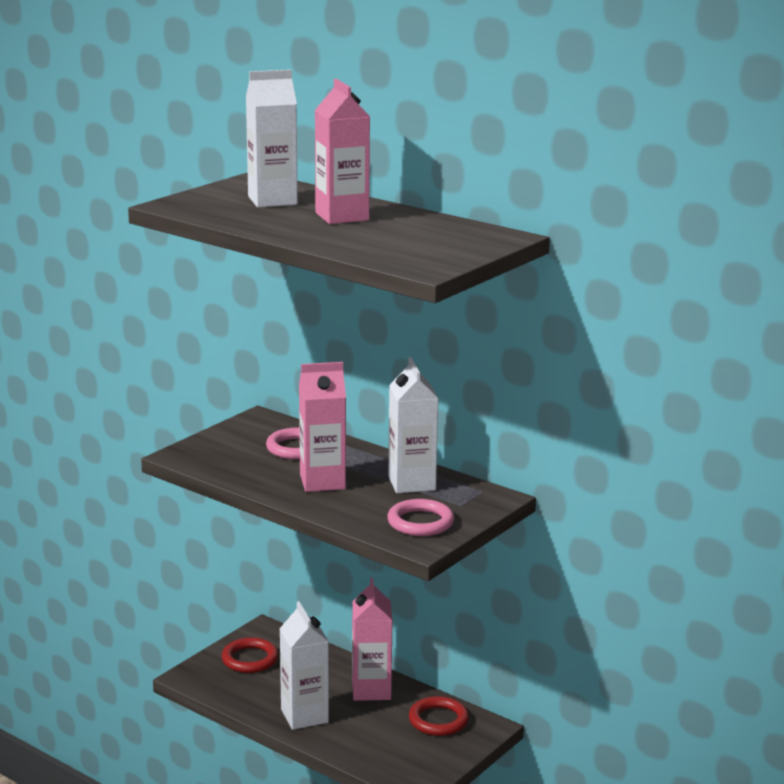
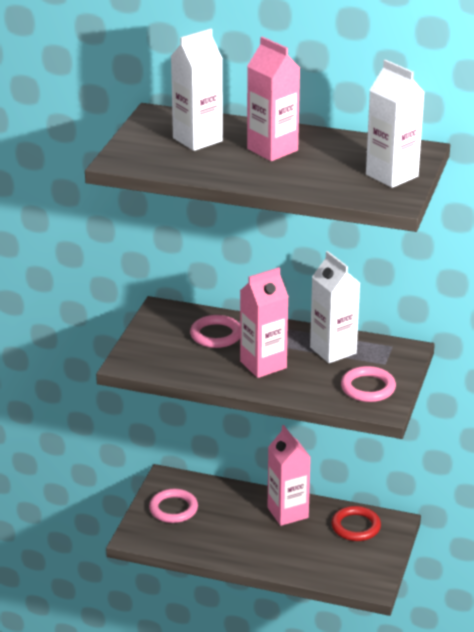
camera: 20 degrees left, 10 degrees up
(250, 659) = (173, 509): red ring -> pink ring
(304, 716) = (251, 549): white carton -> white carton (392, 175)

